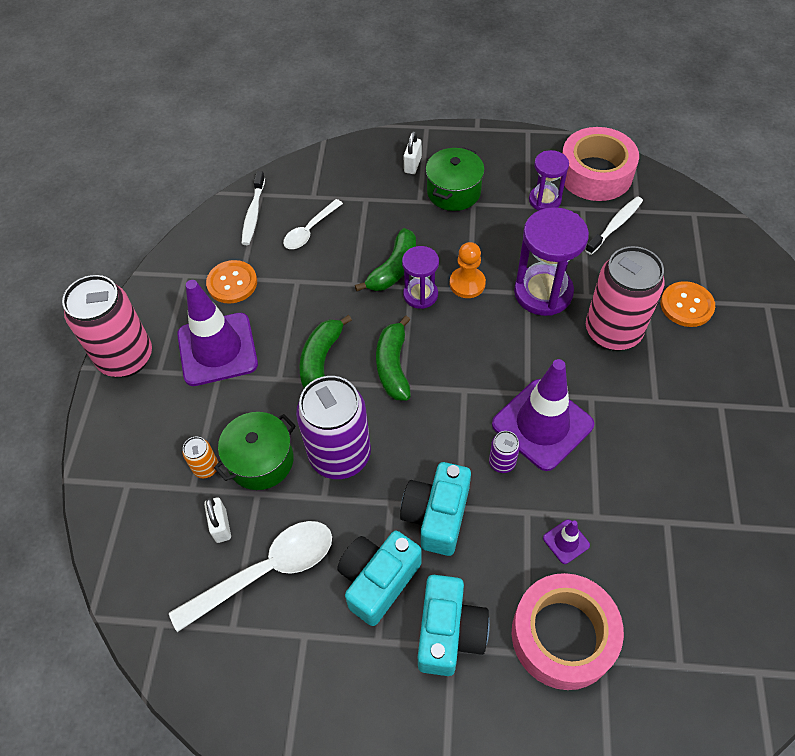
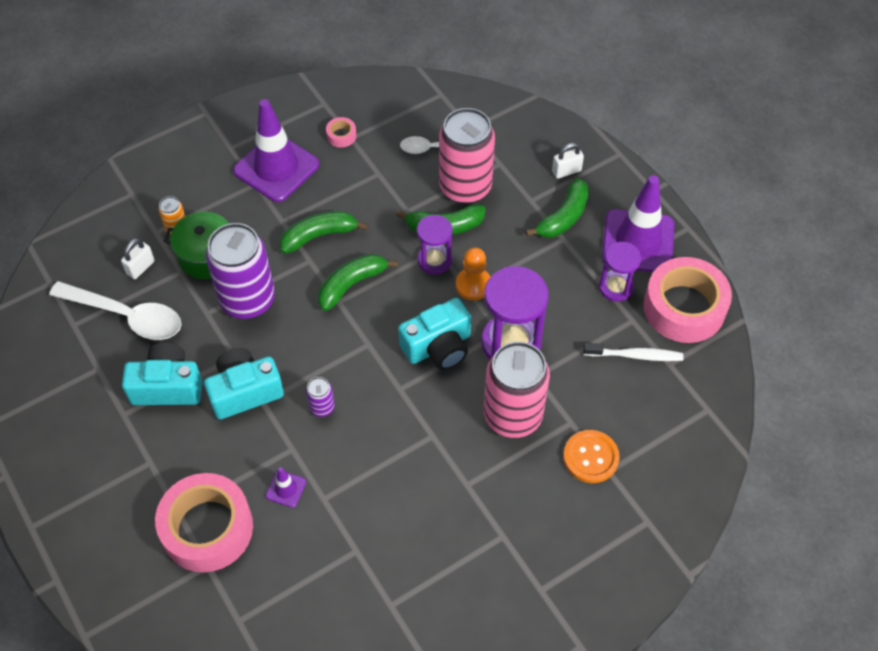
camera: 50 degrees right, 0 degrees up
(126, 358) = (226, 121): pink can -> pink can (465, 187)
(232, 283) = (341, 136): orange button -> pink tape
(253, 214) = (418, 103): white toothbrush -> none
(449, 632) = (159, 454): turquoise camera -> turquoise camera (438, 347)
(453, 192) = (563, 217): green pot -> green banana
(542, 424) = (378, 415): purple traffic cone -> purple traffic cone (638, 241)

